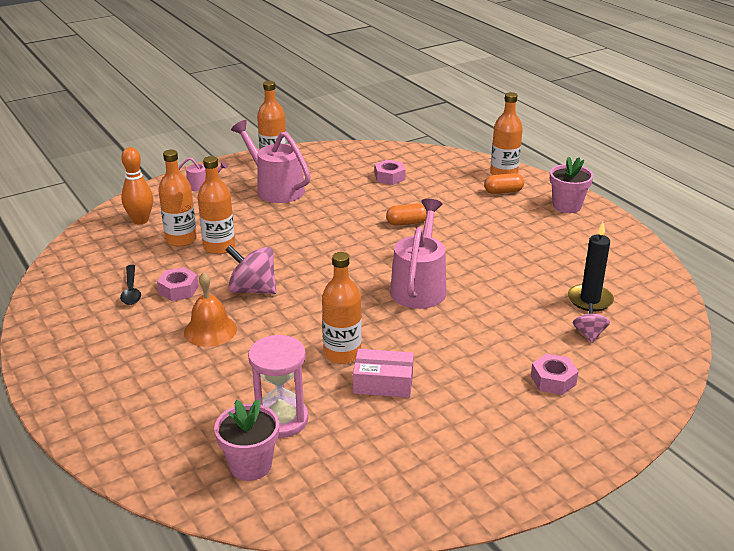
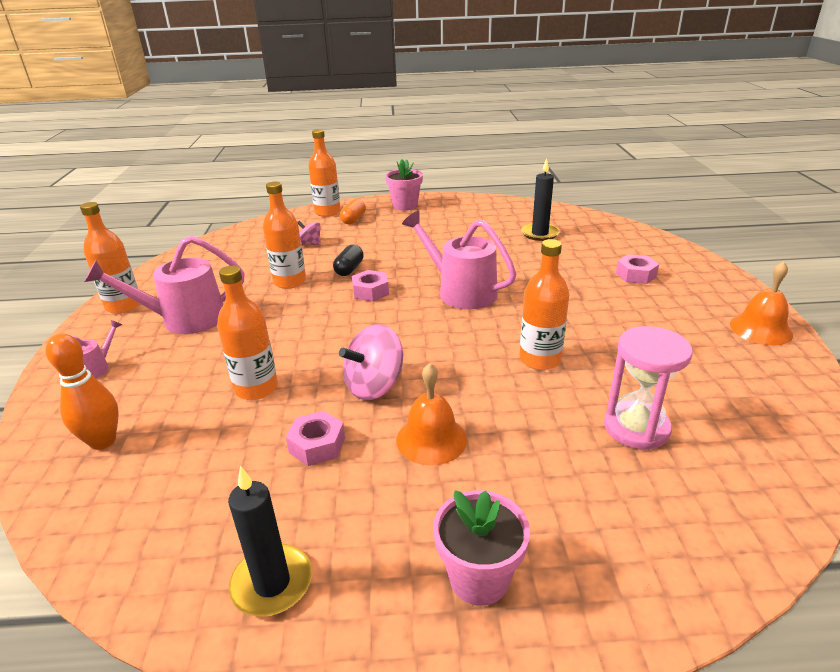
camera: 60 degrees left, 0 degrees up
(68, 315) = (272, 583): none -> black candle
(131, 290) = (273, 492): black spoon -> none
(181, 239) = (200, 415): orange bottle -> orange bottle (289, 282)
(250, 465) = (713, 471): pink flower pot -> pink flower pot (479, 578)
(383, 383) = (601, 349): pink box -> none
(389, 177) = (259, 256): pink nut -> pink nut (370, 291)
(407, 223) = (349, 269): orange capsule -> black capsule
(506, 480) = (760, 329): none -> orange bell
(589, 334) = (584, 246): pink spinning top -> pink spinning top (310, 244)

